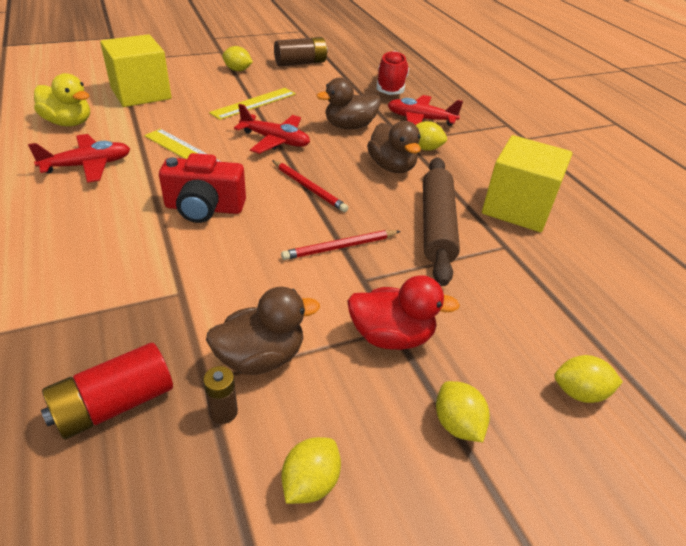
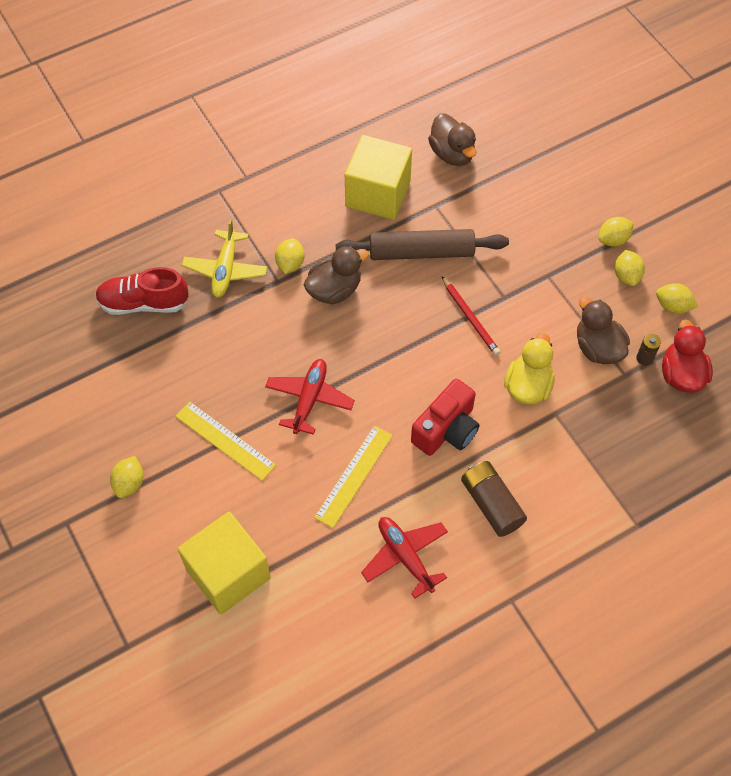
camera: 95 degrees left, 20 degrees up
(68, 123) = (322, 620): yellow duck -> yellow duck (527, 386)
(114, 404) = (659, 418): red battery -> none
(204, 208) = (446, 429): red camera -> red camera turned 45 degrees clockwise
(300, 63) = (89, 413): brown battery -> brown battery (491, 504)
(309, 188) = (390, 353): red pencil -> none
(349, 126) = (259, 335): brown duck -> brown duck (452, 154)
(391, 336) = (555, 276): red duck -> red duck (681, 374)
(420, 119) = (225, 270): red plane -> yellow plane
(579, 392) = (570, 178): yellow lemon -> yellow lemon (626, 276)

